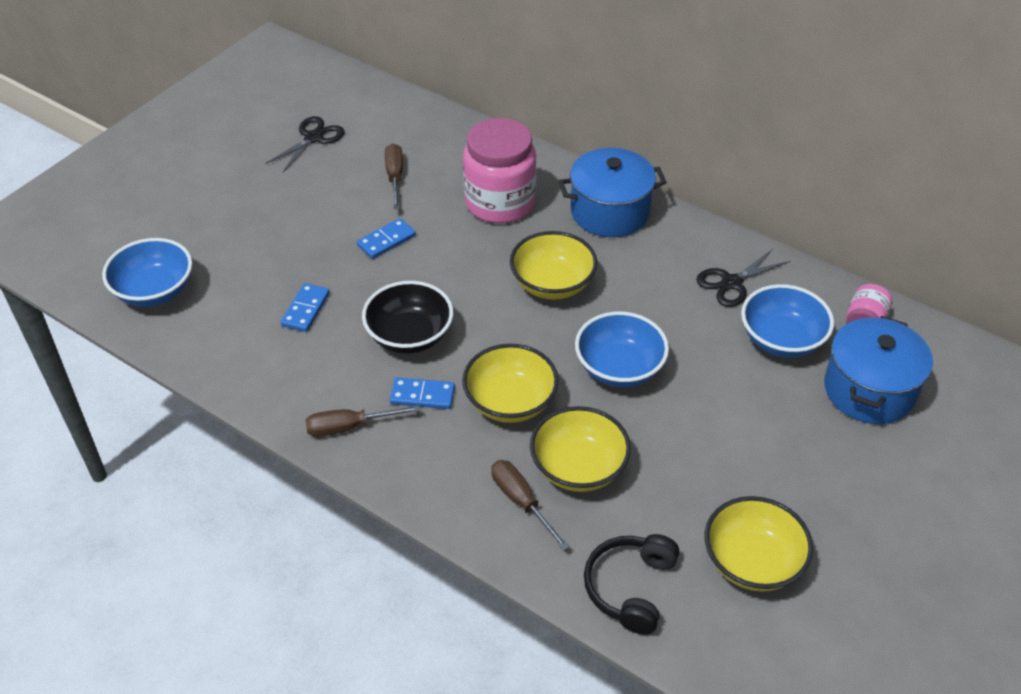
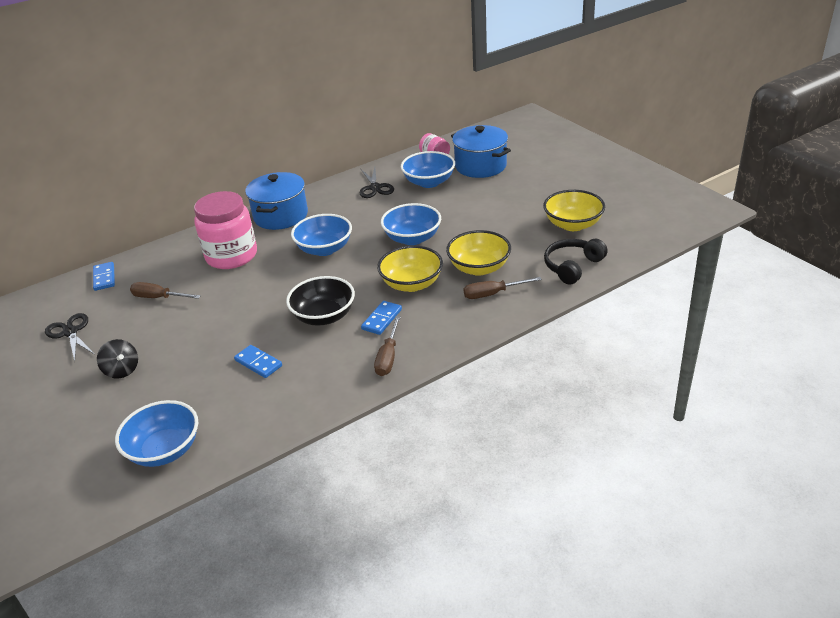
camera: 65 degrees left, 10 degrees down
(264, 205) = (122, 370): none -> black spinning top
(386, 241) = (222, 312): blue domino -> blue domino (104, 278)
(552, 284) = (324, 249): yellow bowl -> blue bowl
(630, 588) = (572, 266): black headphones -> black headphones turned 90 degrees clockwise

